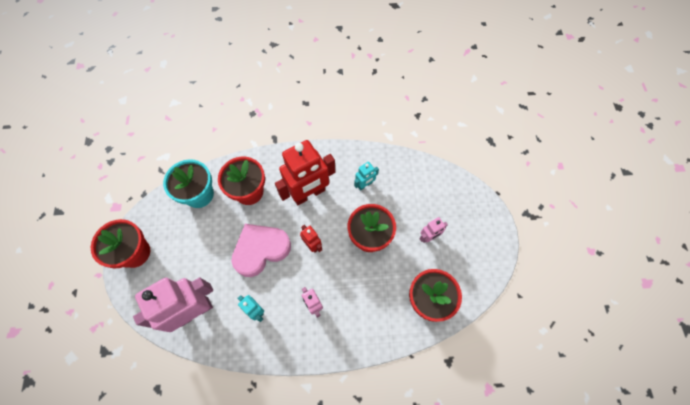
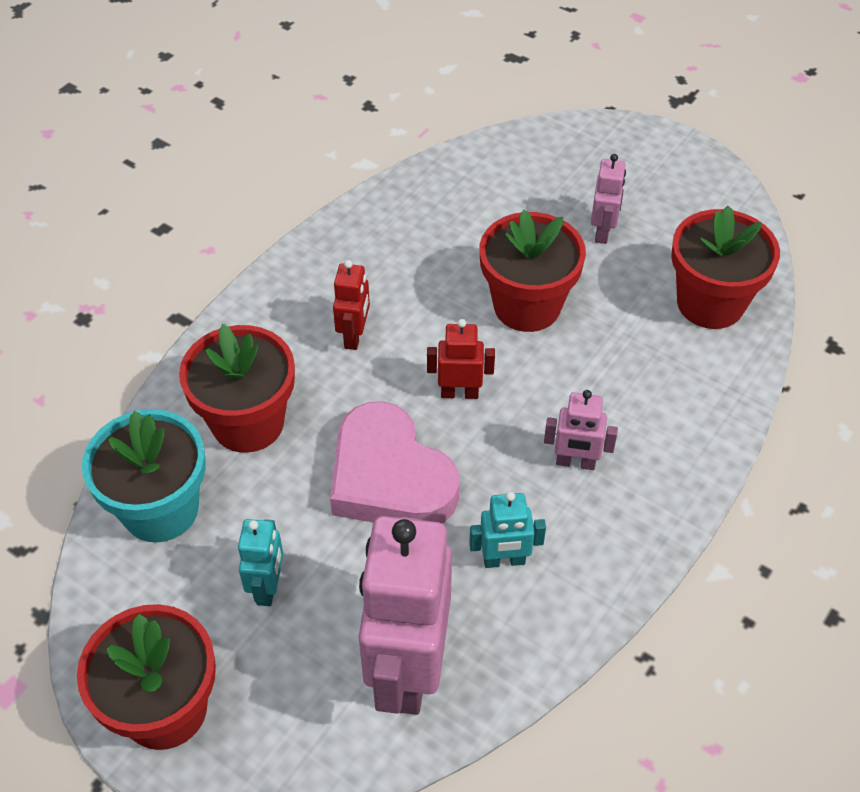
camera: 50 degrees left, 15 degrees down
(261, 250) = (389, 478): pink heart -> pink heart turned 45 degrees counterclockwise
(309, 194) = (354, 336): red robot -> red robot, size x0.47
(365, 185) = (422, 249): turquoise robot -> turquoise robot (268, 587)

